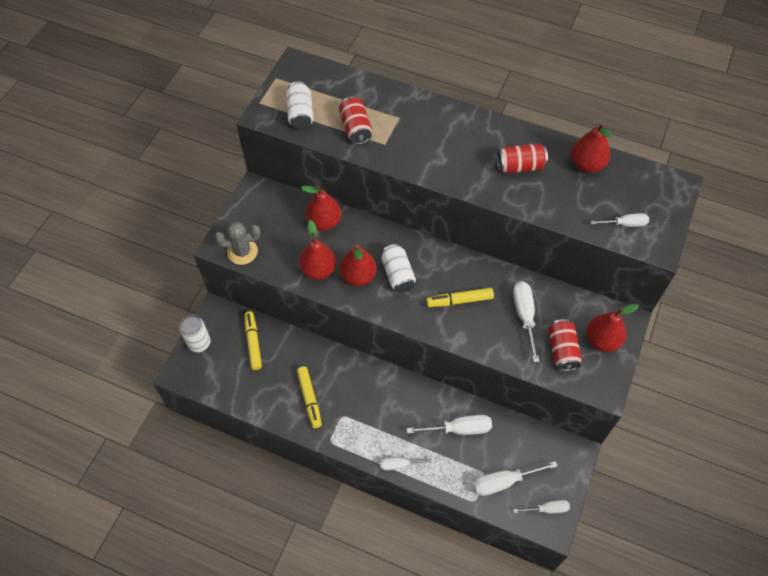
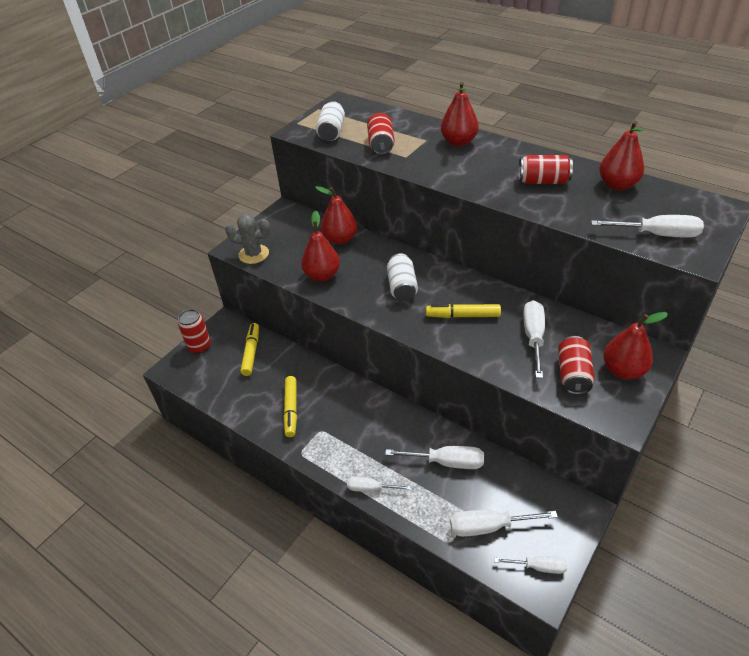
camera: 15 degrees right, 15 degrees down
(199, 343) = (199, 346): white can -> red can
(358, 276) = (361, 284): red pear -> red pear (458, 142)
(625, 224) = (657, 235): white screwdriver -> white screwdriver, size x1.58

